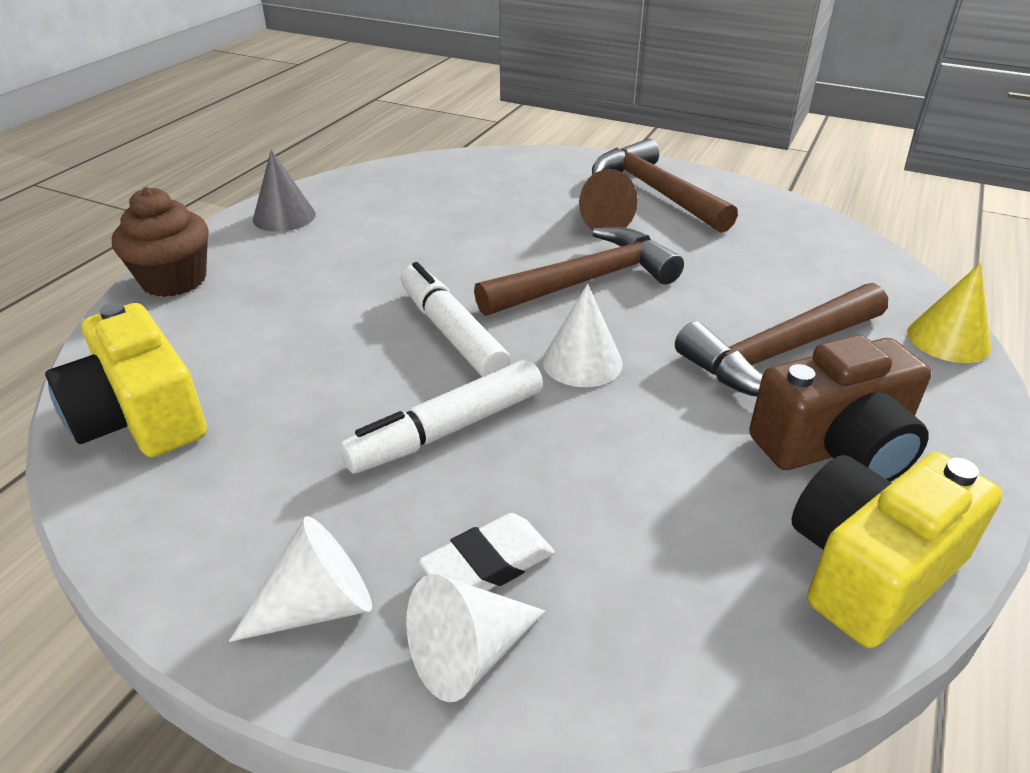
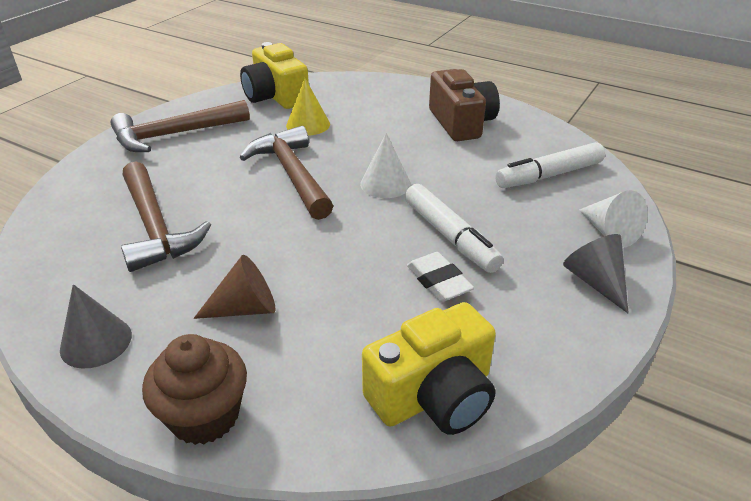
camera: 85 degrees left, 0 degrees up
(317, 606) = (595, 282): white cone -> grey cone
(451, 332) = (343, 233): white marker -> white marker (549, 175)
(488, 564) = (554, 225): white eraser -> white eraser (438, 281)
(599, 221) = (208, 161): brown cone -> brown cone (245, 308)
(779, 353) = (386, 124): brown hammer -> brown hammer (155, 227)
(870, 569) = (536, 130): yellow camera -> yellow camera (276, 96)
(948, 339) = (380, 81): yellow cone -> yellow cone (308, 124)

